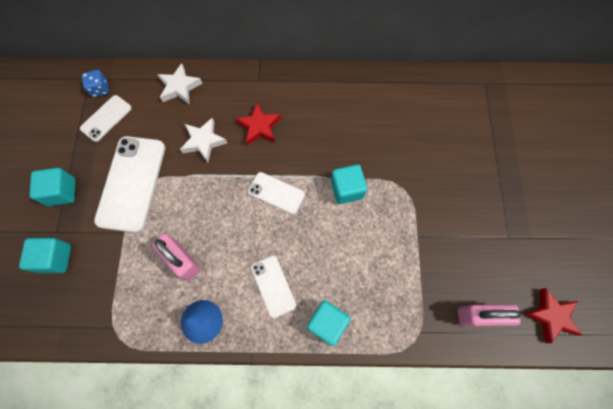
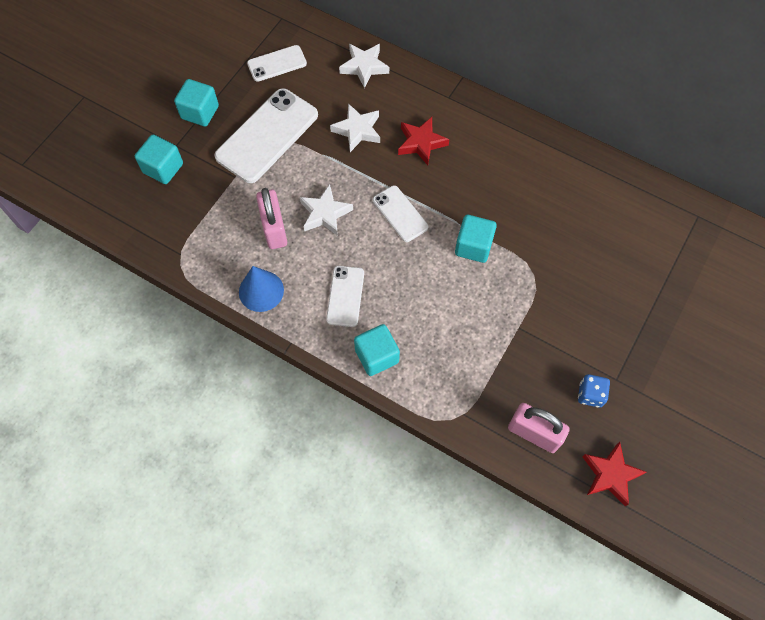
camera: 30 degrees right, 5 degrees down
(100, 89) = (286, 33): blue dice -> blue dice (590, 394)
(217, 224) = (325, 213): none -> white star

